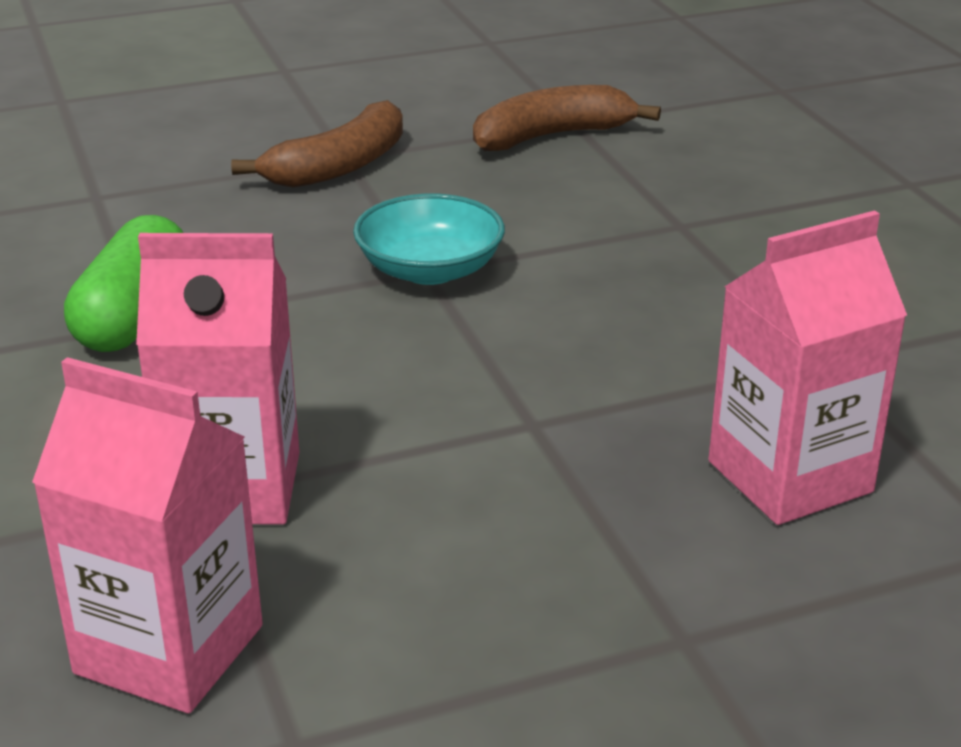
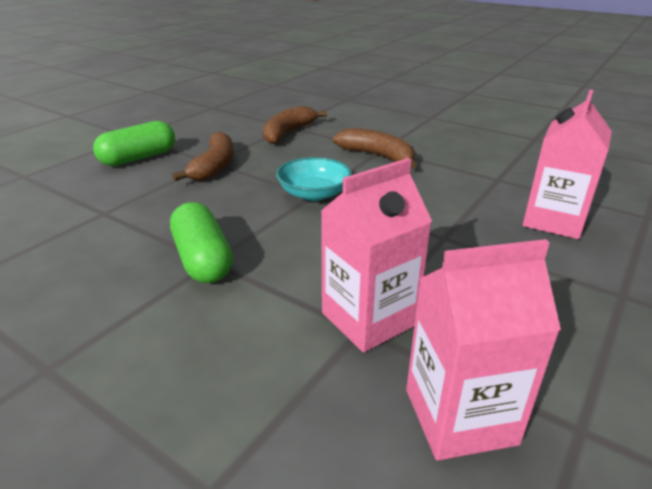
camera: 35 degrees left, 0 degrees up
(246, 115) = (139, 158): none -> green capsule
(651, 235) = (377, 156): none -> brown banana

